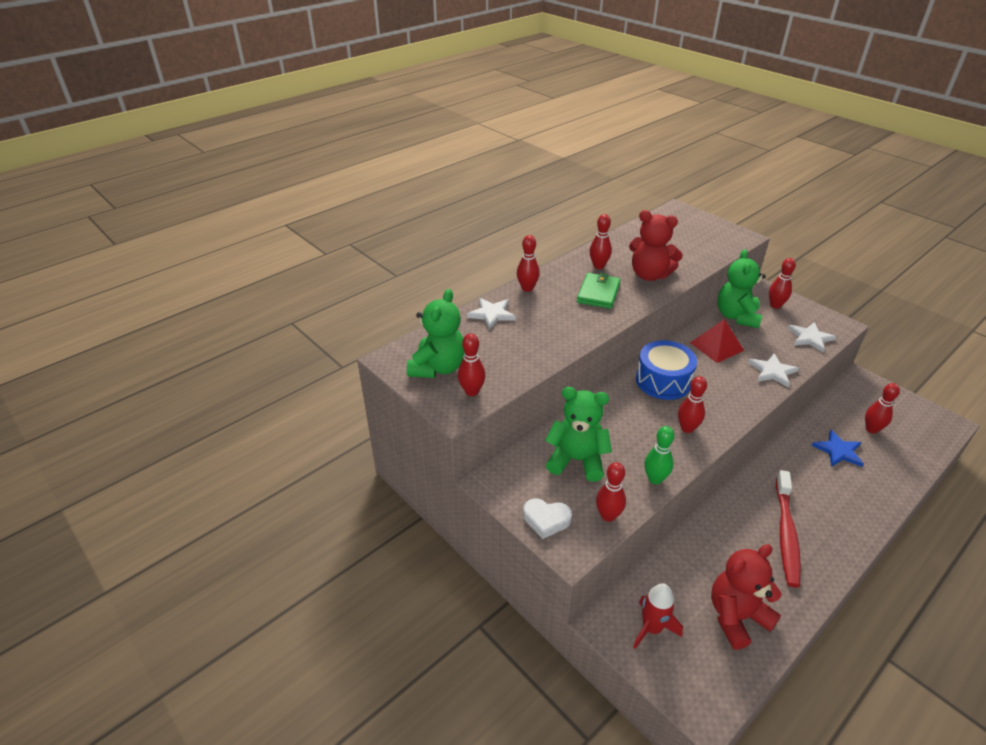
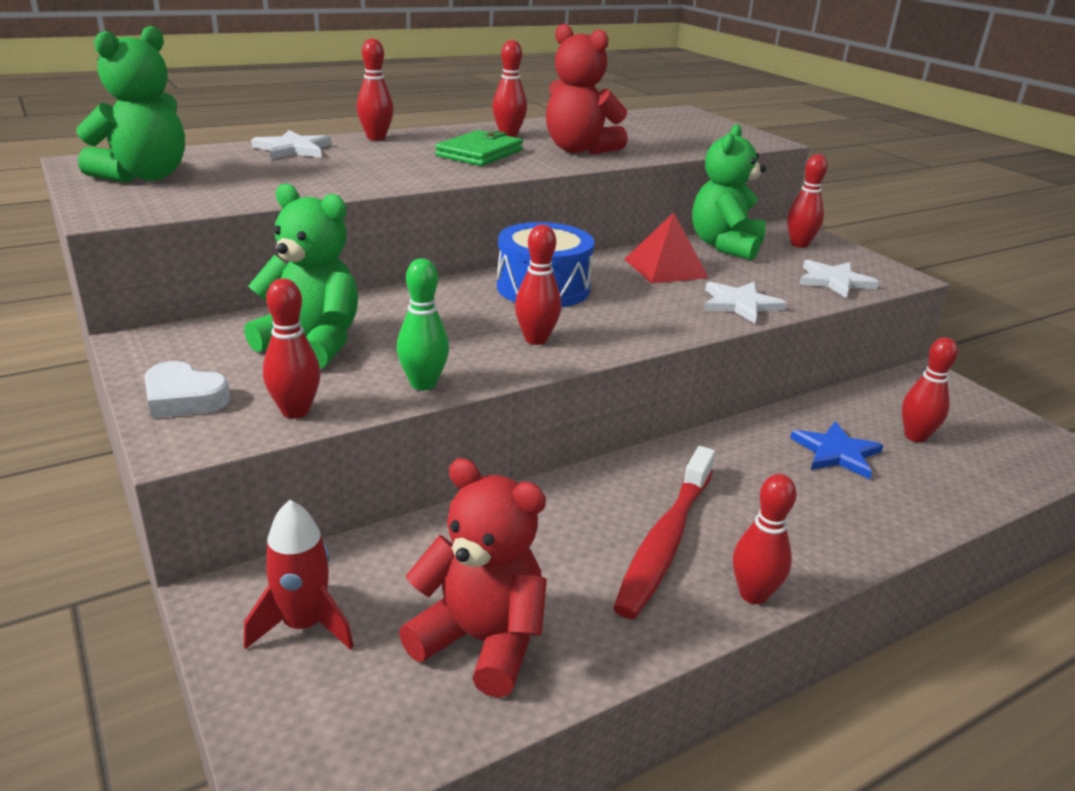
camera: 10 degrees right, 10 degrees down
(472, 391) = (163, 200): red bowling pin -> red bowling pin (753, 594)
(736, 617) = (481, 641): red teddy bear -> red teddy bear turned 45 degrees clockwise

